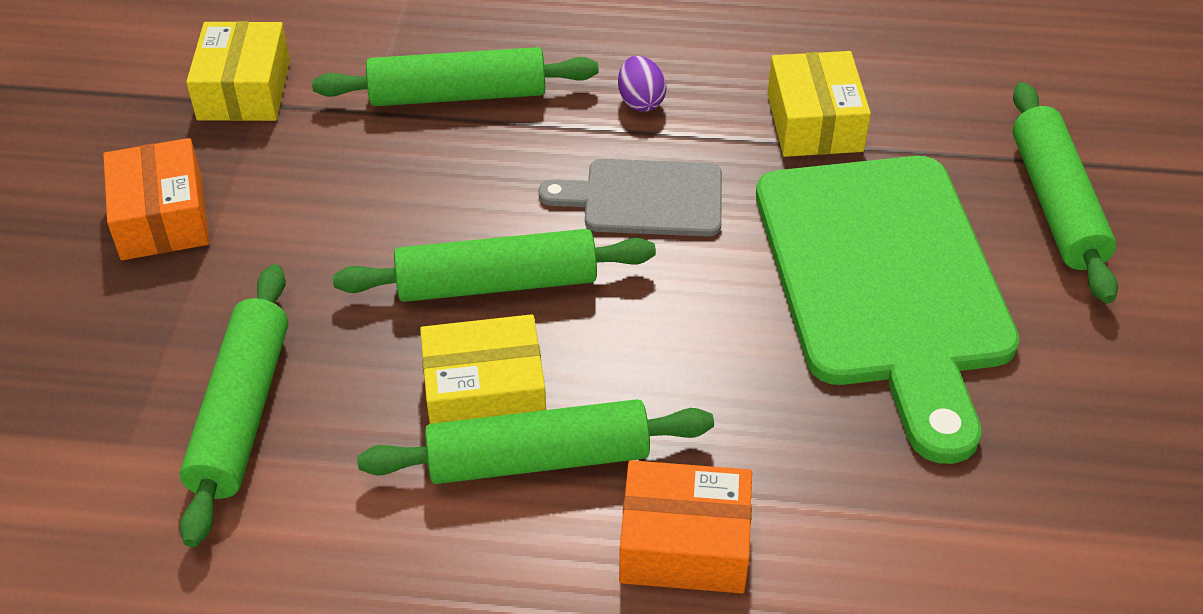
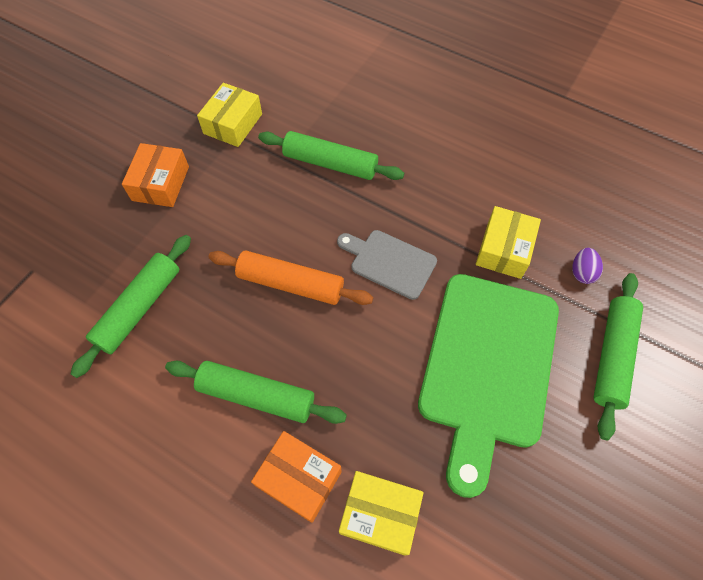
camera: 25 degrees right, 15 degrees up
(485, 394) = (251, 346): yellow box -> yellow box (380, 514)
(497, 283) = (290, 284): green rolling pin -> orange rolling pin
(640, 101) = (419, 201): purple egg -> purple egg (582, 272)

